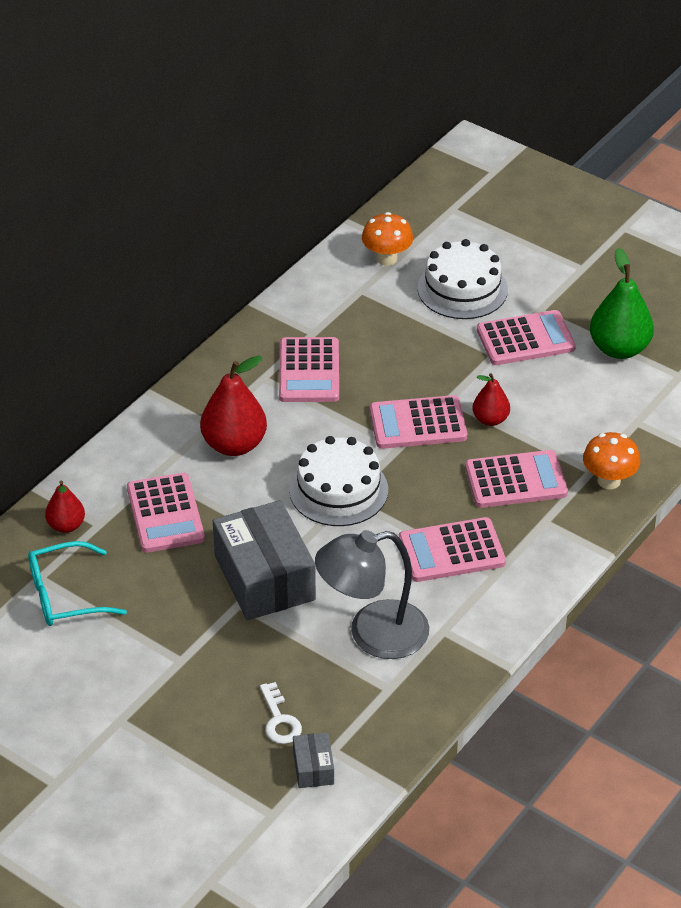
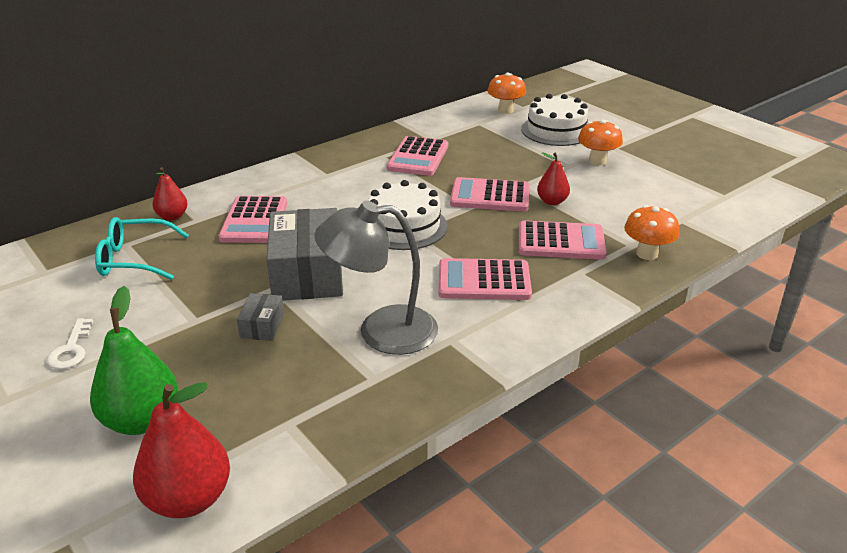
camera: 15 degrees right, 10 degrees down
(234, 445) = (336, 189): red pear -> red pear (189, 499)
(279, 720) = (252, 386): white key -> white key (71, 349)
(313, 768) = (258, 437): grey box -> grey box (262, 326)
(525, 339) = (597, 161): pink calculator -> orange mushroom
(619, 349) = (674, 175): green pear -> green pear (142, 420)

